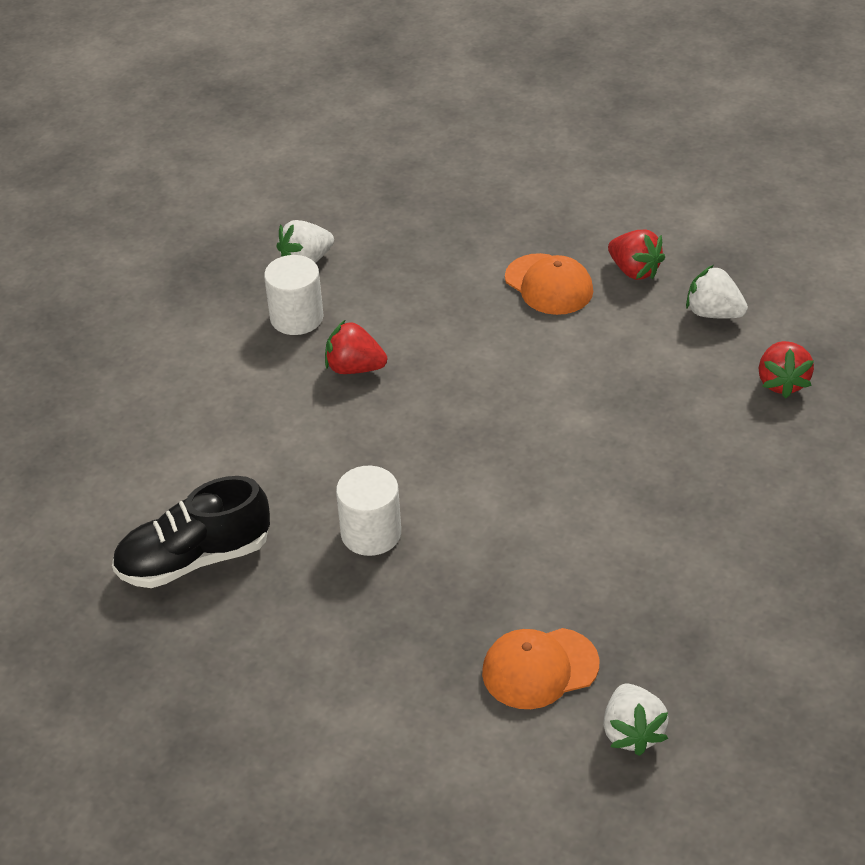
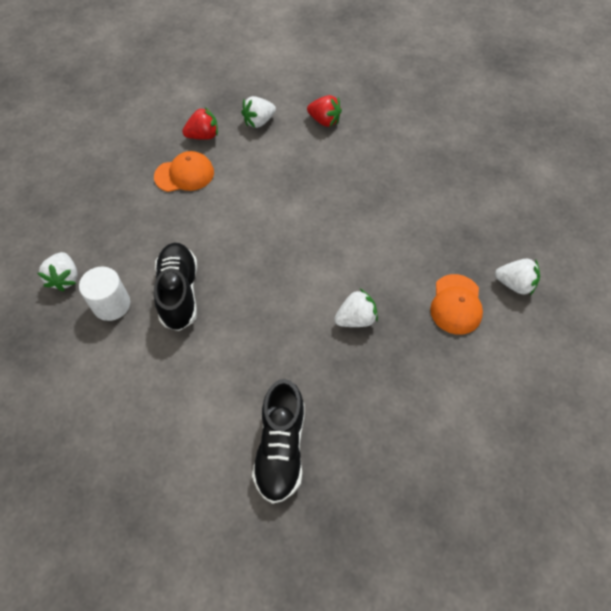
camera: 65 degrees left, 15 degrees up
(354, 368) = (179, 293): red strawberry -> black shoe
(371, 533) = (317, 341): white cylinder -> none
(434, 560) = (355, 319): none -> white strawberry

